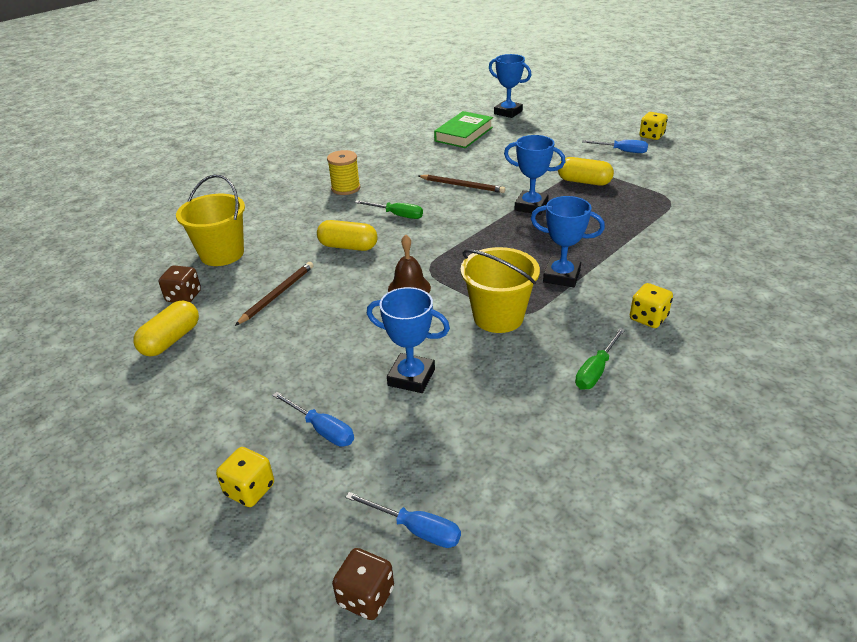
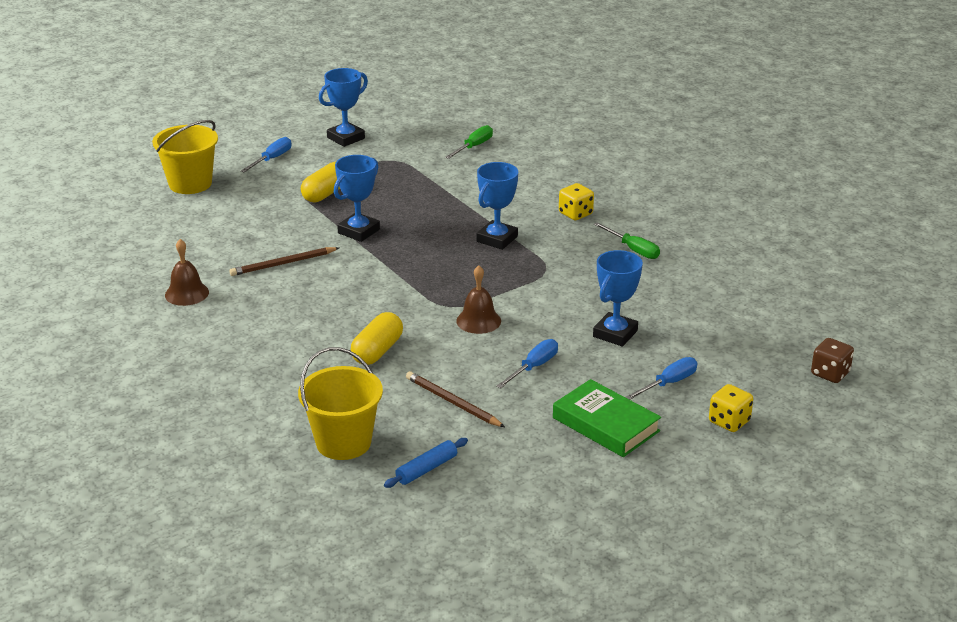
camera: 80 degrees left, 5 degrees down
(171, 340) = (508, 474): yellow capsule -> none
(184, 296) = (426, 469): brown dice -> blue rolling pin
(346, 188) = (231, 343): yellow spool -> none
(397, 215) = (325, 313): green screwdriver -> green screwdriver (474, 147)
(406, 161) = (186, 293): none -> brown bell
(416, 529) = (777, 348): blue screwdriver -> blue screwdriver (534, 367)
(462, 186) = (283, 264): brown pencil -> brown pencil turned 150 degrees counterclockwise
(464, 134) = (141, 244): green book -> green book (606, 424)
(498, 317) = (546, 280): yellow bucket -> yellow bucket (190, 183)
(508, 112) = (101, 204): blue trophy -> blue trophy (346, 138)
(651, 136) = (249, 136): yellow dice -> none

